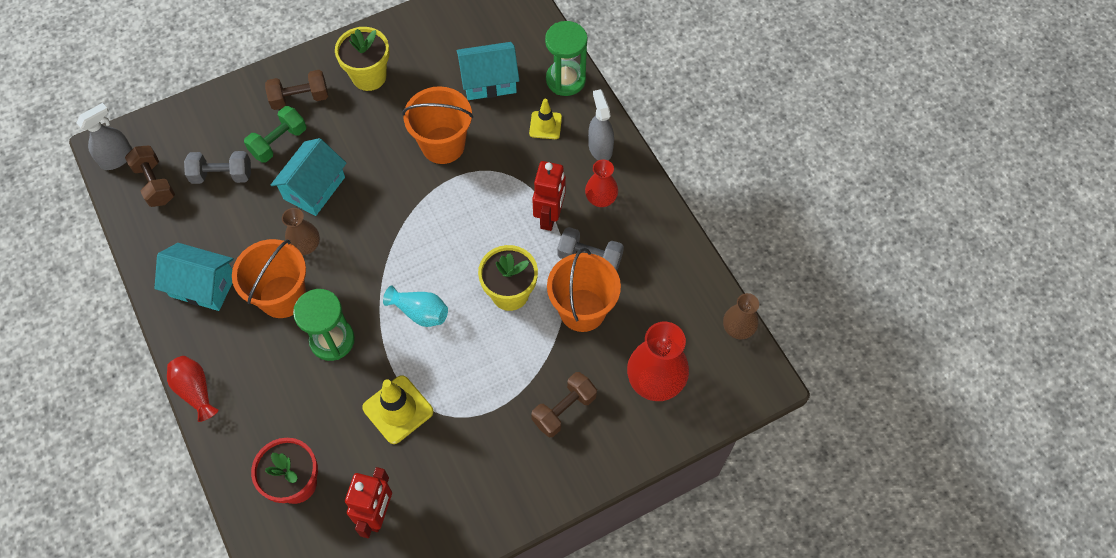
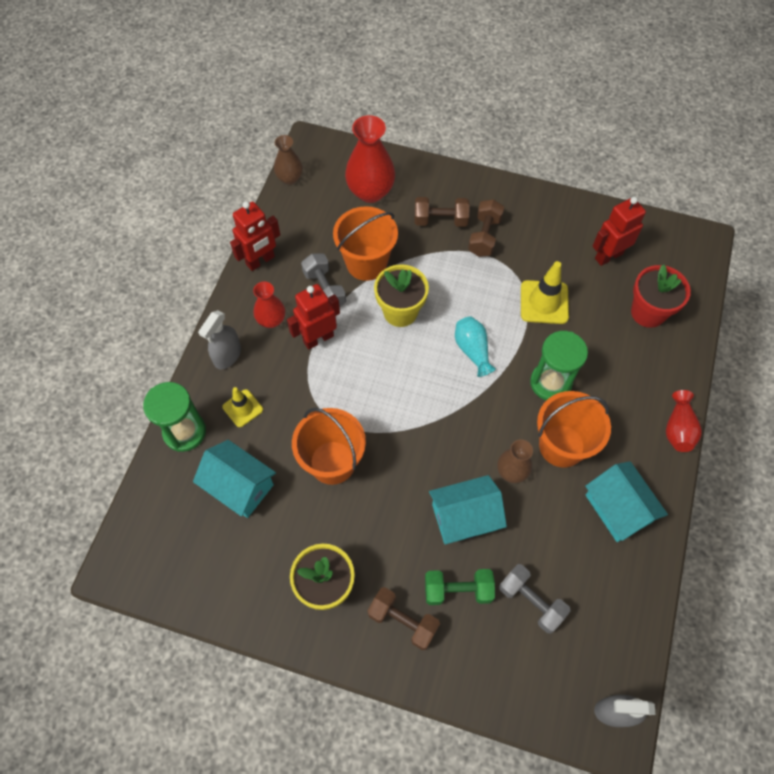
camera: 135 degrees left, 0 degrees up
(155, 183) = (596, 648): brown dumbbell -> brown dumbbell (484, 236)
(667, 235) = (260, 261): none -> red robot

